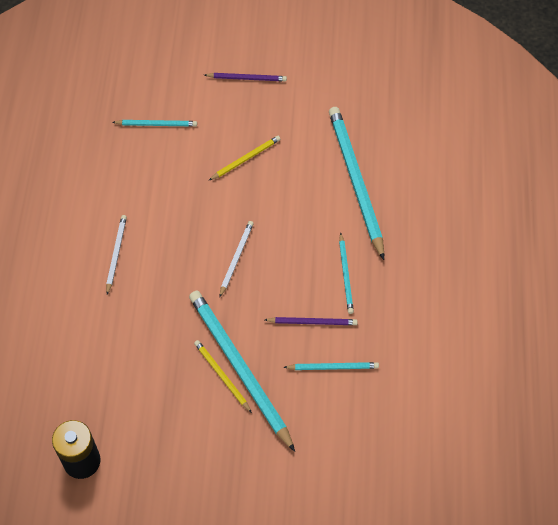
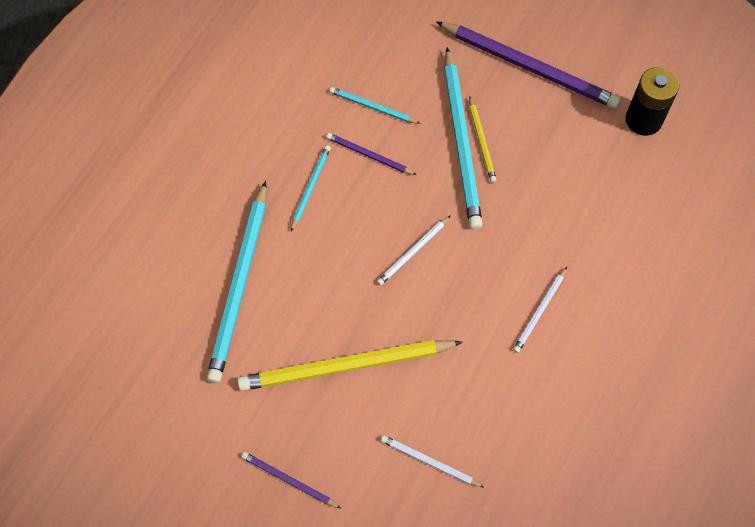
camera: 155 degrees left, 5 degrees up
(156, 124) = (429, 462): turquoise pencil -> white pencil
(209, 470) = (529, 67): none -> purple pencil
(246, 159) = (345, 366): yellow pencil -> yellow pencil, size x2.08

